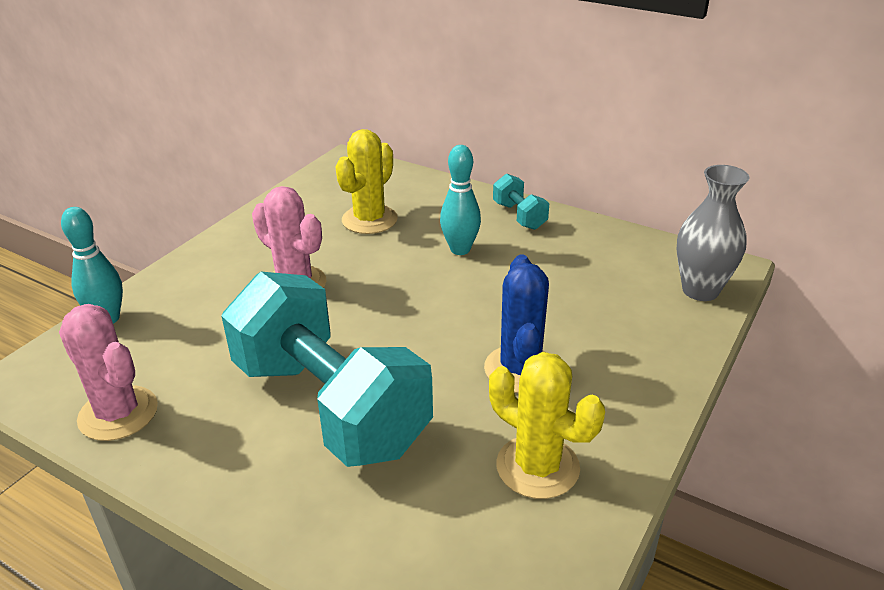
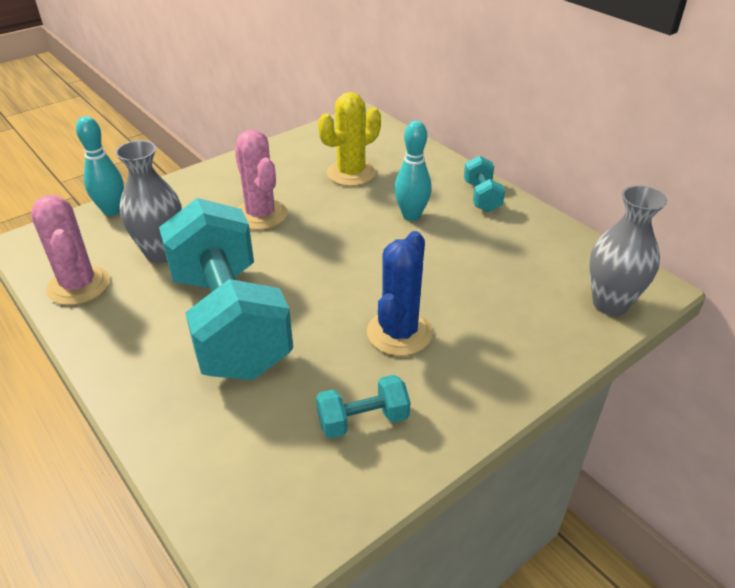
camera: 20 degrees right, 5 degrees up
(201, 352) = (161, 253): none -> grey vase
(537, 467) = (363, 420): yellow cactus -> turquoise dumbbell

